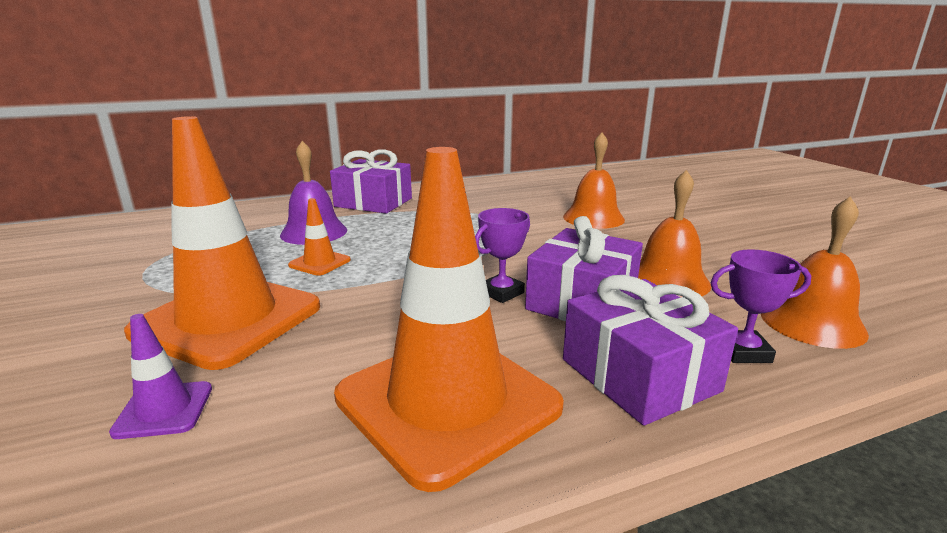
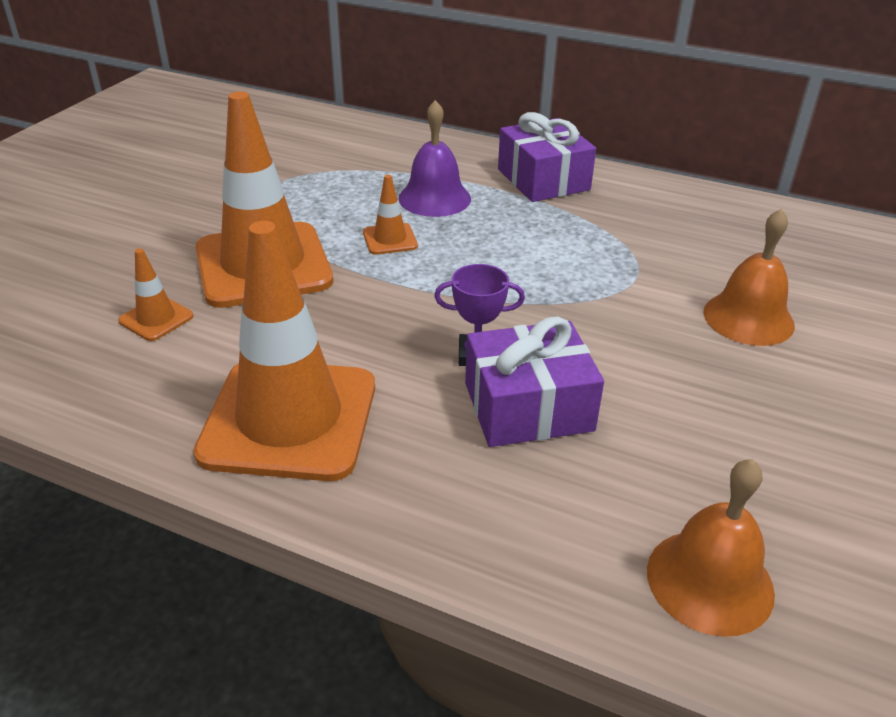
camera: 45 degrees right, 15 degrees up
(164, 410) = (156, 318): purple traffic cone -> orange traffic cone
(639, 375) = (442, 497): purple gift -> none
(668, 280) = (660, 440): orange bell -> none
(743, 352) = (568, 548): purple trophy -> none

